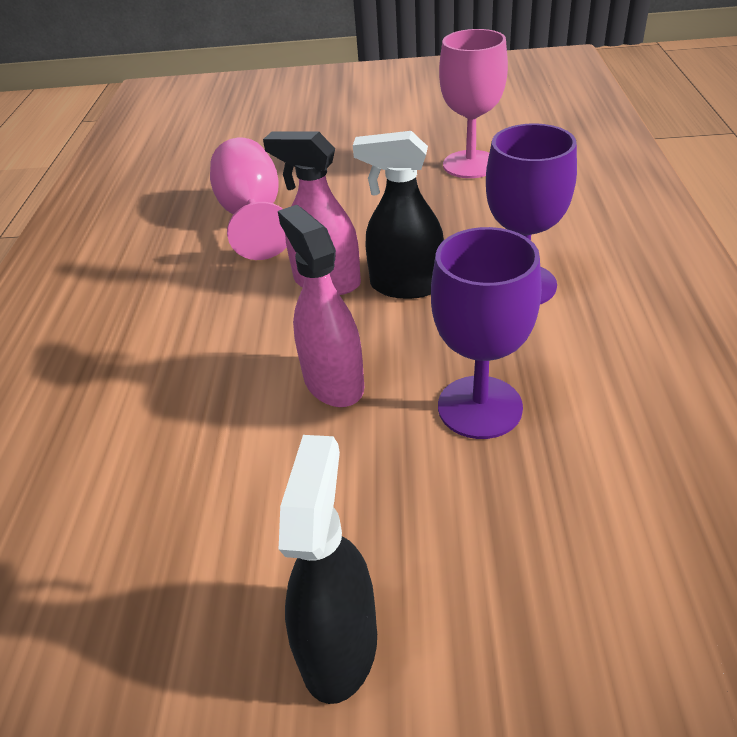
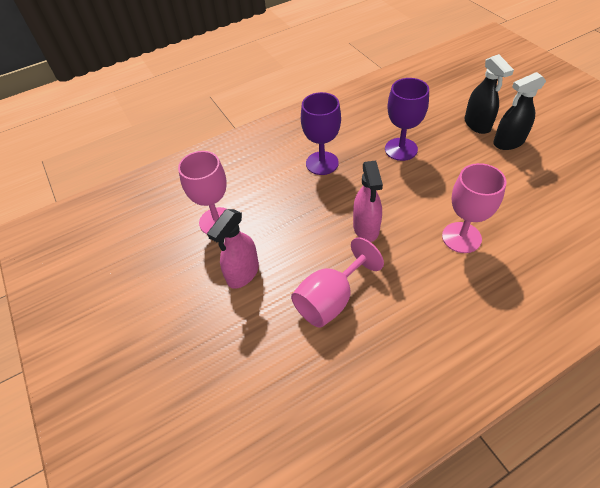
camera: 120 degrees left, 10 degrees up
(196, 376) = (461, 237): none -> pink goblet
(333, 382) = (424, 191): pink spray bottle -> pink spray bottle (243, 273)
(406, 286) = (348, 198): black spray bottle -> black spray bottle (477, 124)

